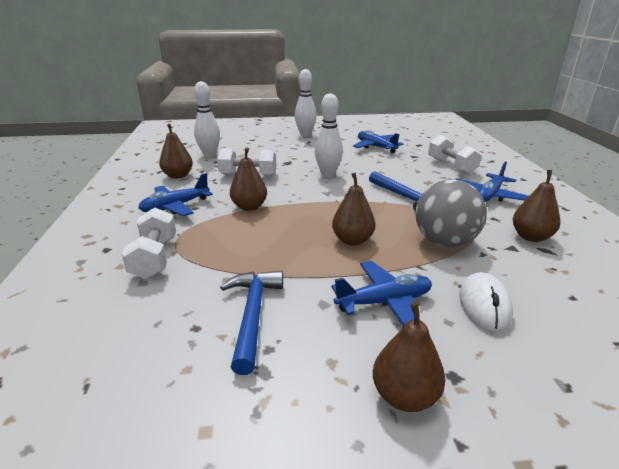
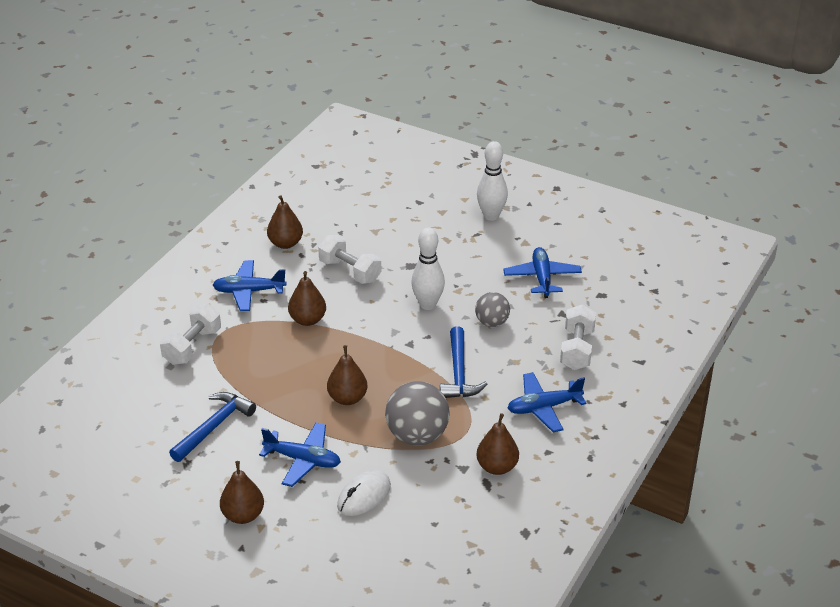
camera: 35 degrees right, 10 degrees up
(209, 155) = (345, 216): white bowling pin -> none
(382, 170) = (492, 322): none -> grey ball

